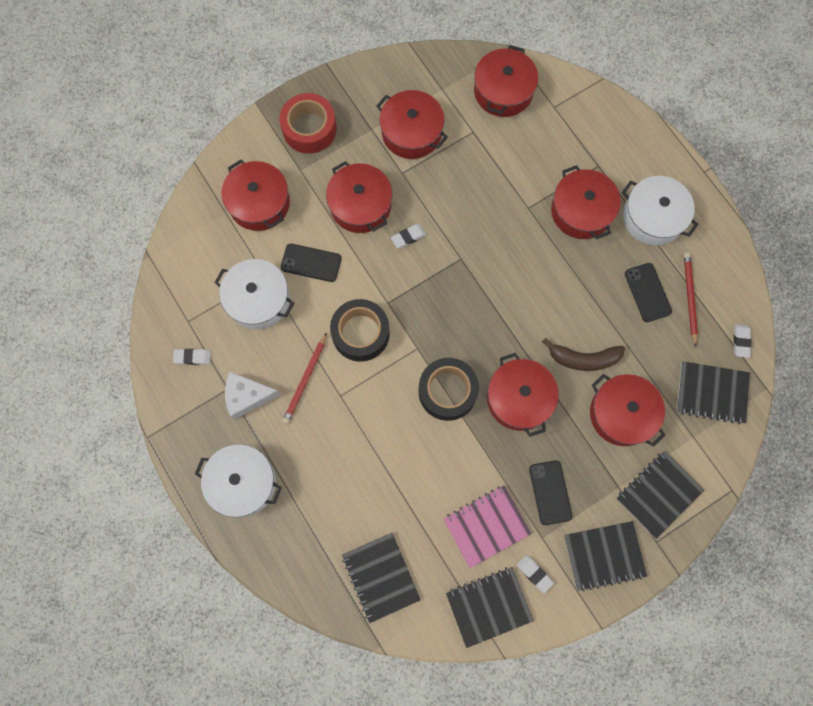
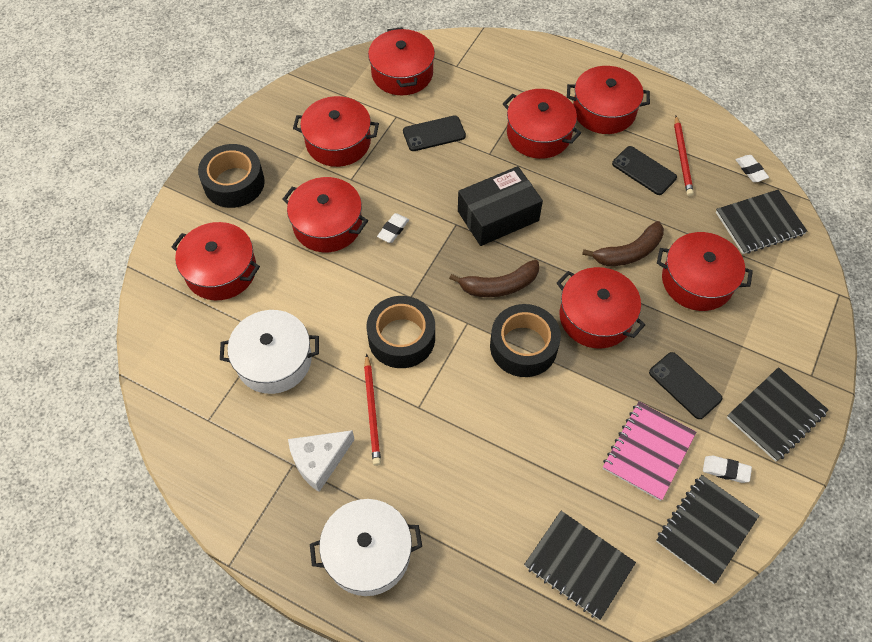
camera: 30 degrees left, 15 degrees down
(192, 357) = (234, 453): white eraser -> none
(309, 129) = (234, 183): red tape -> black tape
(311, 263) = (309, 299): black phone -> black phone (434, 134)
(461, 331) = (499, 286): none -> brown banana
(499, 269) = (498, 216): none -> black box
(653, 217) = (604, 111): white pot -> red pot
(658, 494) = (781, 333): black notebook -> none
(689, 298) = (682, 158): red pencil -> red pencil turned 150 degrees counterclockwise

